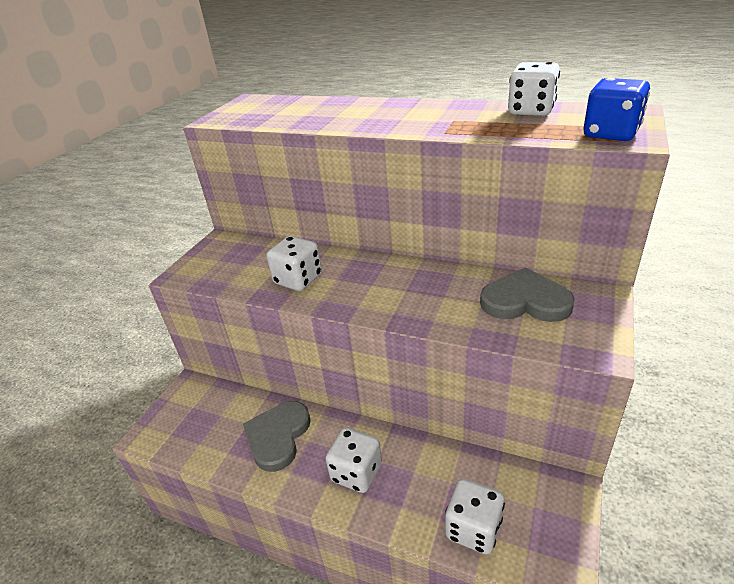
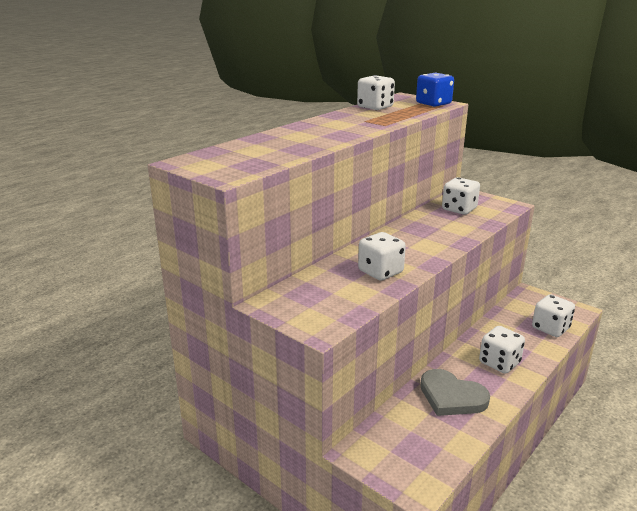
camera: 75 degrees left, 10 degrees down
(525, 301) = (459, 209): grey heart -> white dice

